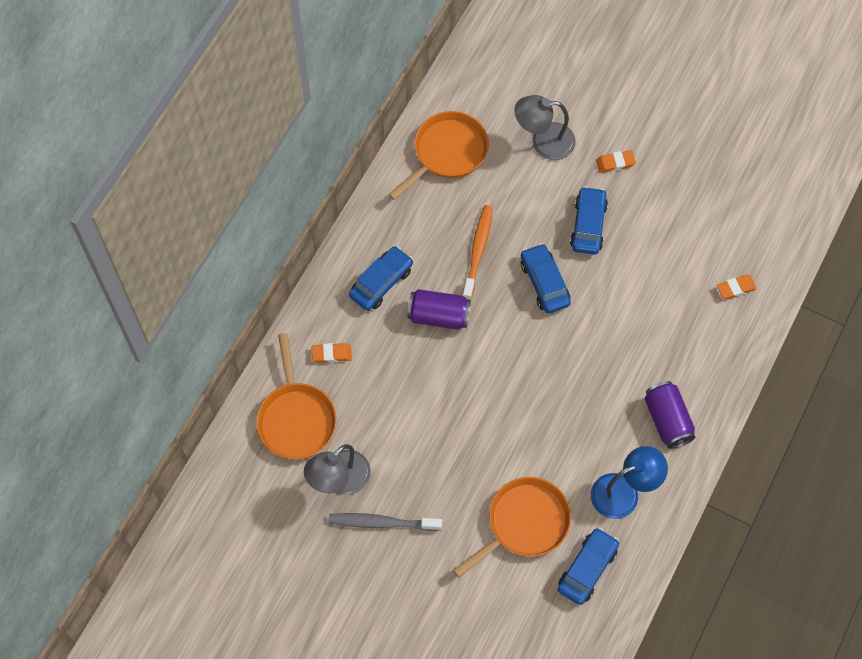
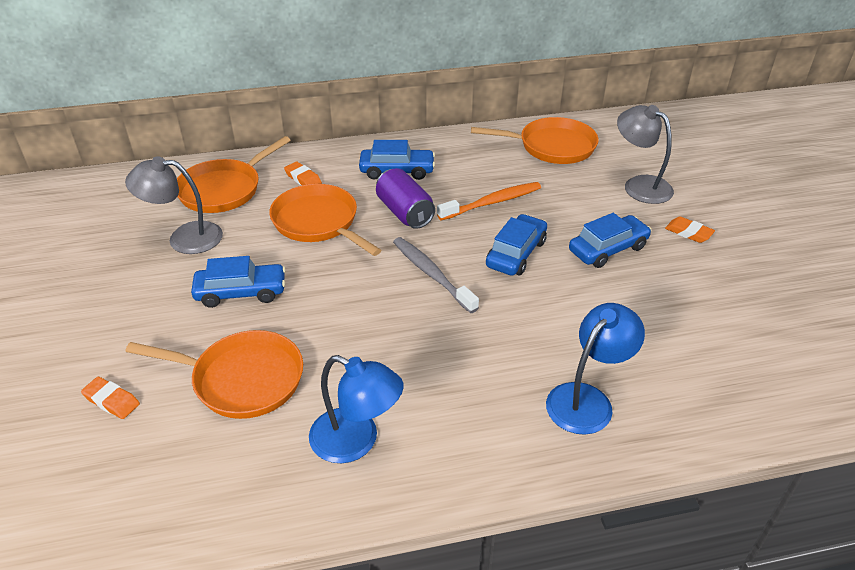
camera: 50 degrees right, 25 degrees down
(382, 523) = (160, 282): grey toothbrush -> grey toothbrush (431, 274)
(400, 380) = (318, 223): none -> orange pan
(587, 569) = (227, 466): blue car -> blue car (241, 292)
(667, 420) = (483, 427): purple can -> none
(692, 351) = (587, 399): none -> blue lamp
(735, 288) = (703, 391): orange eraser -> orange eraser (111, 401)

